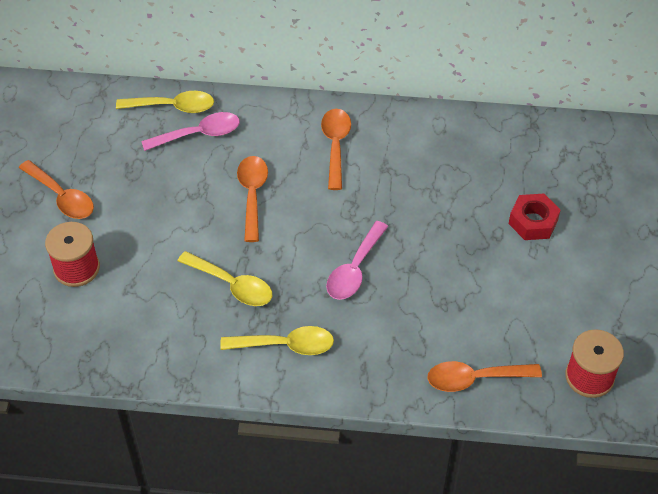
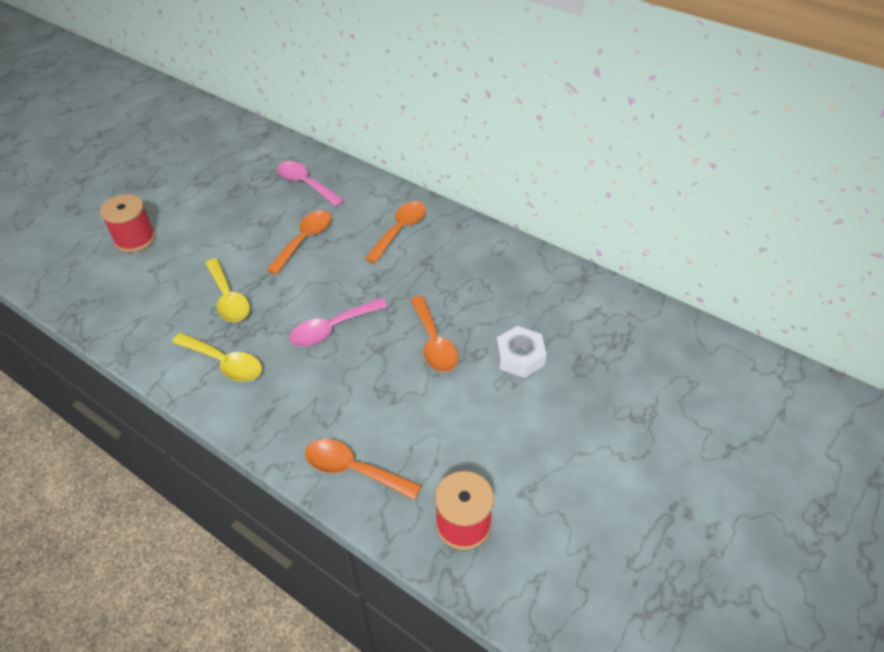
camera: 30 degrees right, 5 degrees down
(62, 197) = (173, 189): orange spoon -> orange spoon (434, 342)
(173, 107) = (305, 160): yellow spoon -> none
(199, 134) = (305, 184): pink spoon -> pink spoon turned 150 degrees counterclockwise
(533, 222) = (520, 357): red nut -> white nut

